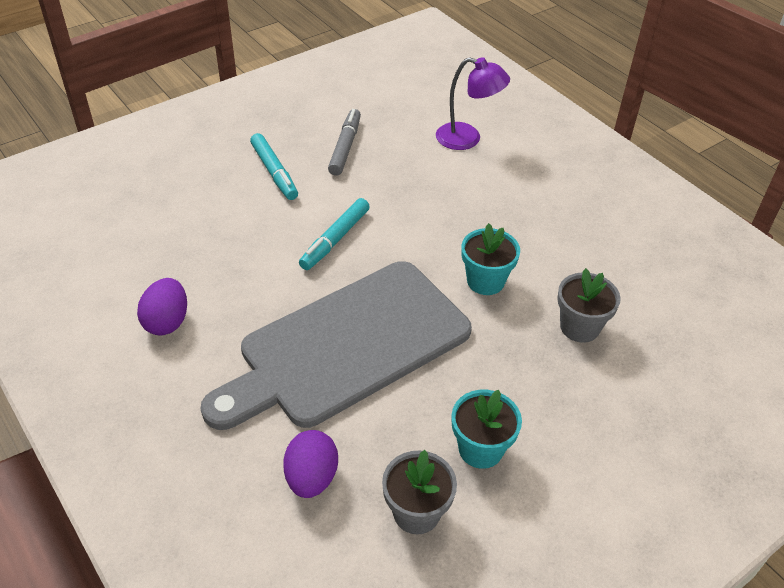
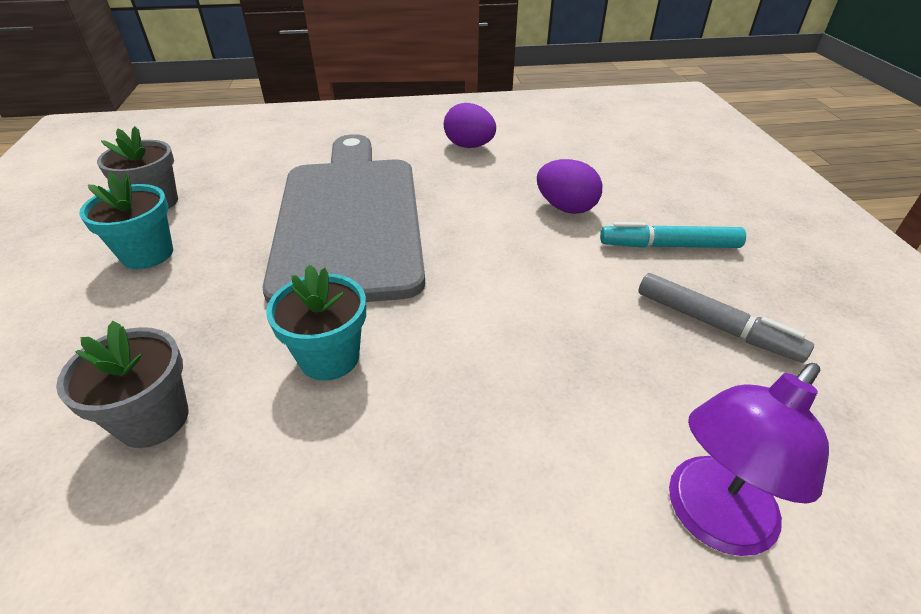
camera: 120 degrees right, 5 degrees down
(311, 477) = (250, 169): purple egg -> purple egg (565, 208)
(335, 239) = (509, 256): turquoise marker -> none

